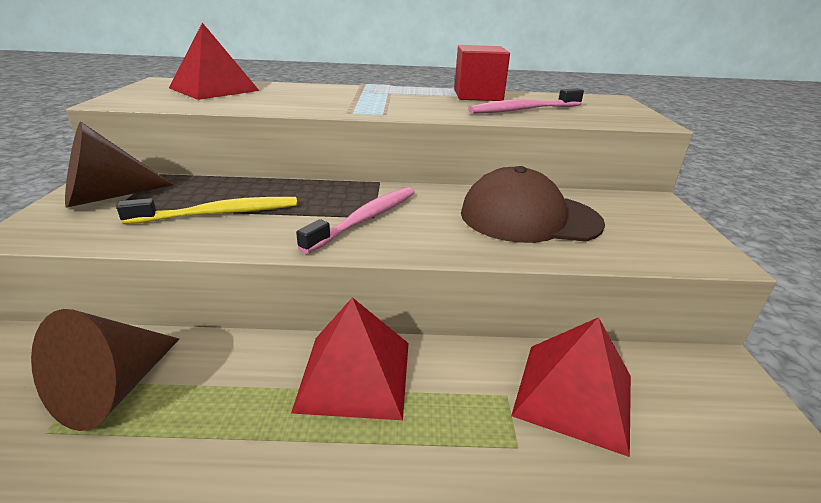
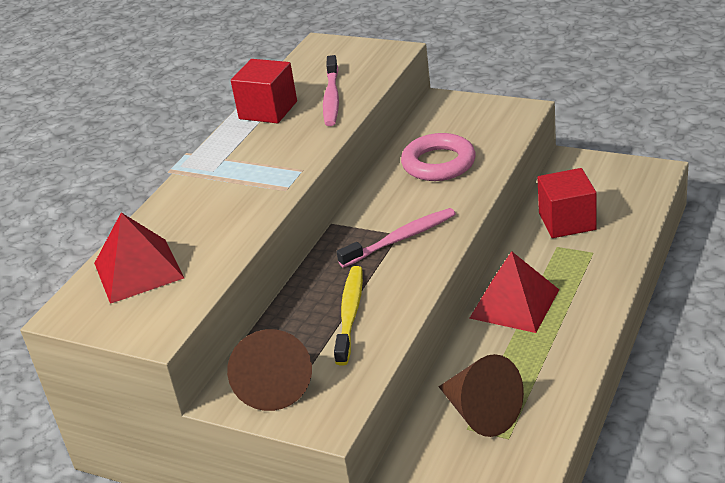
camera: 60 degrees left, 5 degrees up
(365, 219) = (401, 239): pink toothbrush -> pink toothbrush turned 90 degrees clockwise
(529, 218) = (438, 163): brown cap -> pink ring
(574, 394) = (567, 221): red pyramid -> red cube

